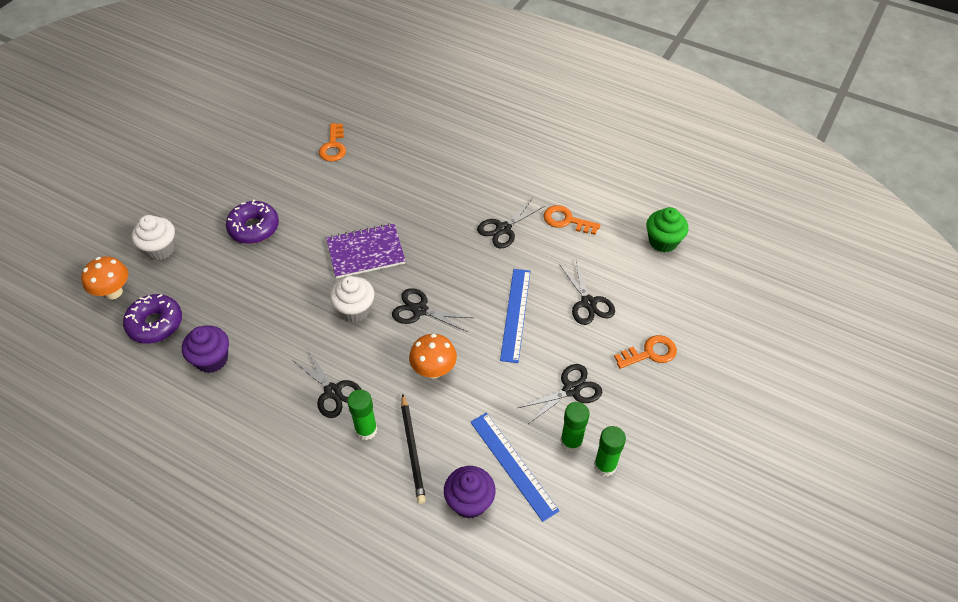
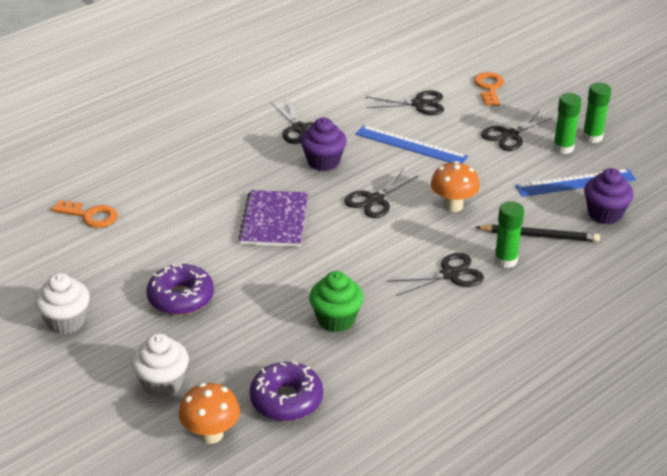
camera: 70 degrees left, 15 degrees down
(212, 359) = (365, 357): purple cupcake -> purple cupcake (323, 162)
(355, 310) = (350, 242): white cupcake -> white cupcake (66, 321)
(566, 220) = (312, 92): orange key -> none
(571, 390) = (510, 135): black scissors -> black scissors turned 120 degrees counterclockwise
(663, 241) = (371, 50): green cupcake -> green cupcake (336, 319)

